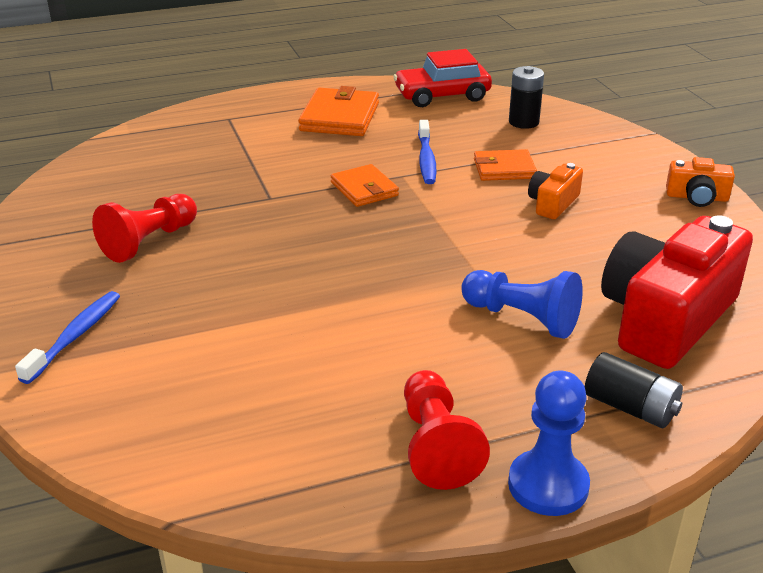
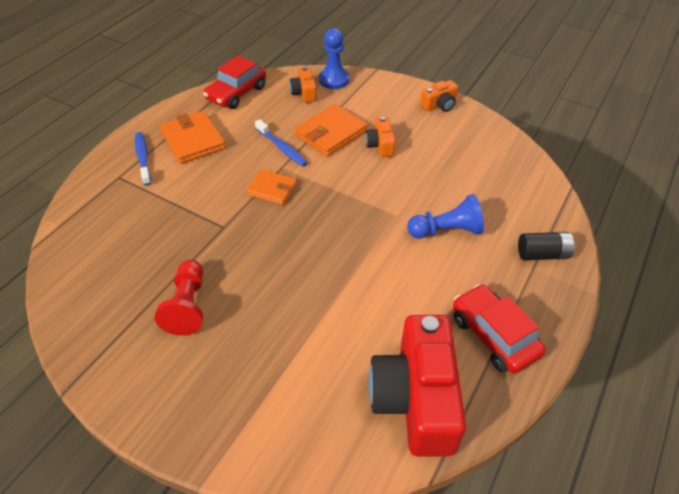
camera: 40 degrees left, 15 degrees up
(75, 336) = (230, 405): blue toothbrush -> blue toothbrush (143, 158)
(436, 446) = (494, 335): red pawn -> red car
(504, 169) = (331, 133): orange wallet -> orange wallet, size x1.55
(523, 122) = (304, 93): black battery -> orange camera
(548, 485) = (558, 322): blue pawn -> blue pawn (334, 80)
(666, 318) = (503, 191): red camera -> red camera (416, 398)

